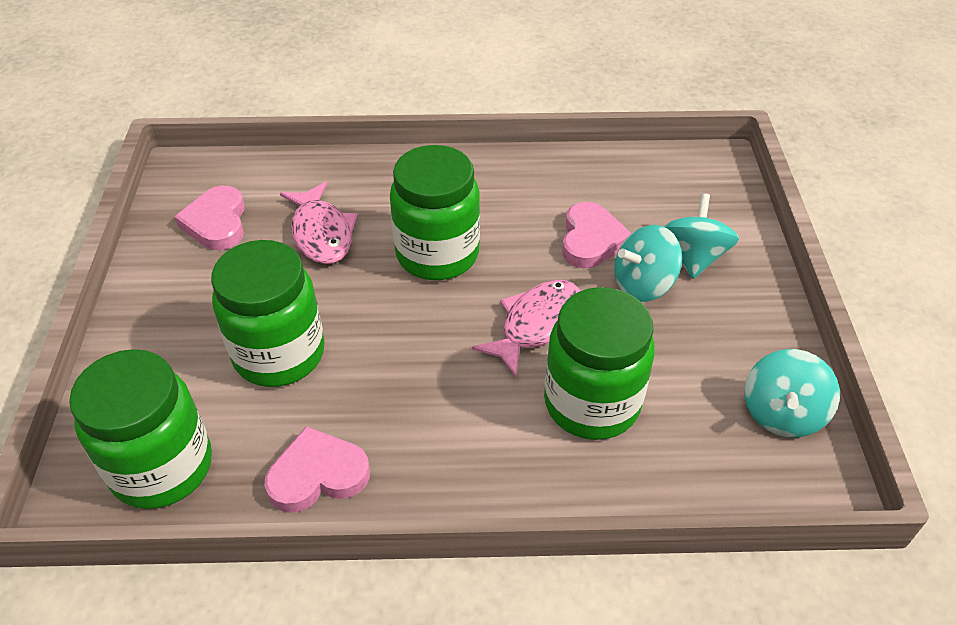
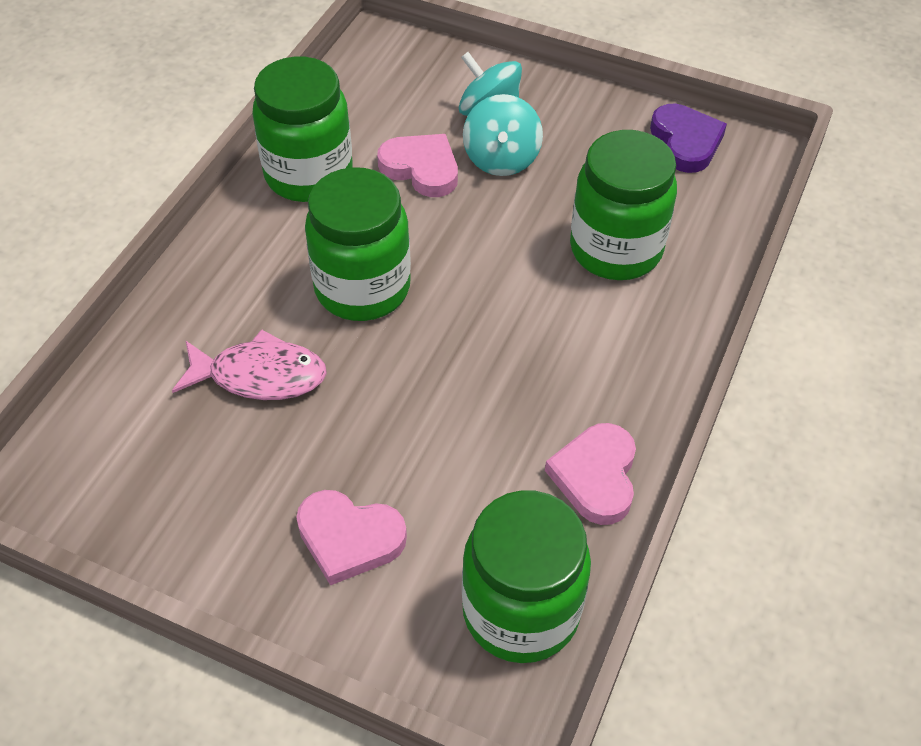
camera: 65 degrees left, 5 degrees up
(217, 222) = (167, 472): pink heart -> pink heart (349, 538)
(279, 354) = (422, 466): green jar -> green jar (309, 175)
(536, 325) = (505, 250): pink fish -> none
(782, 413) = (686, 142): turquoise spinning top -> purple heart

